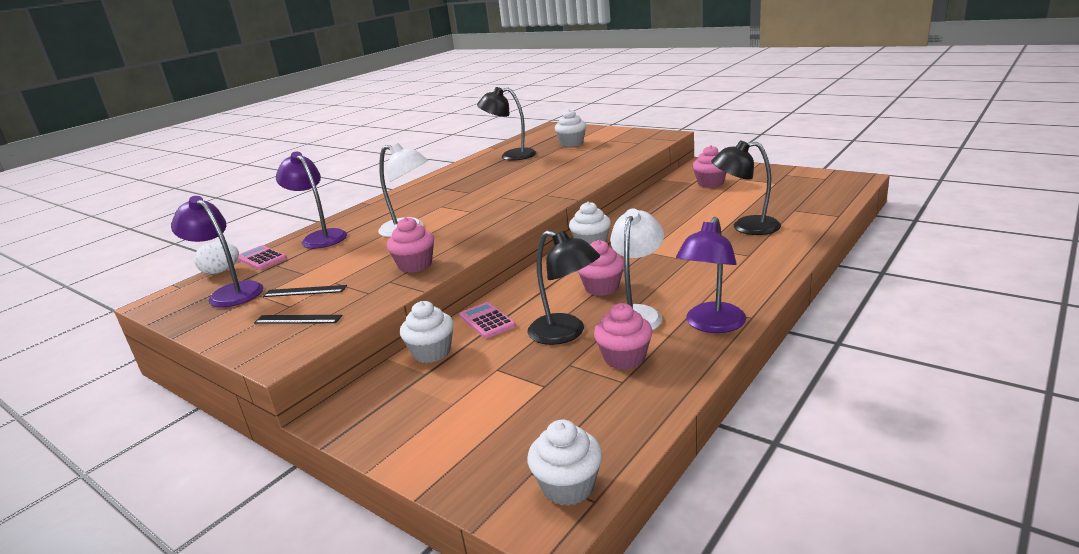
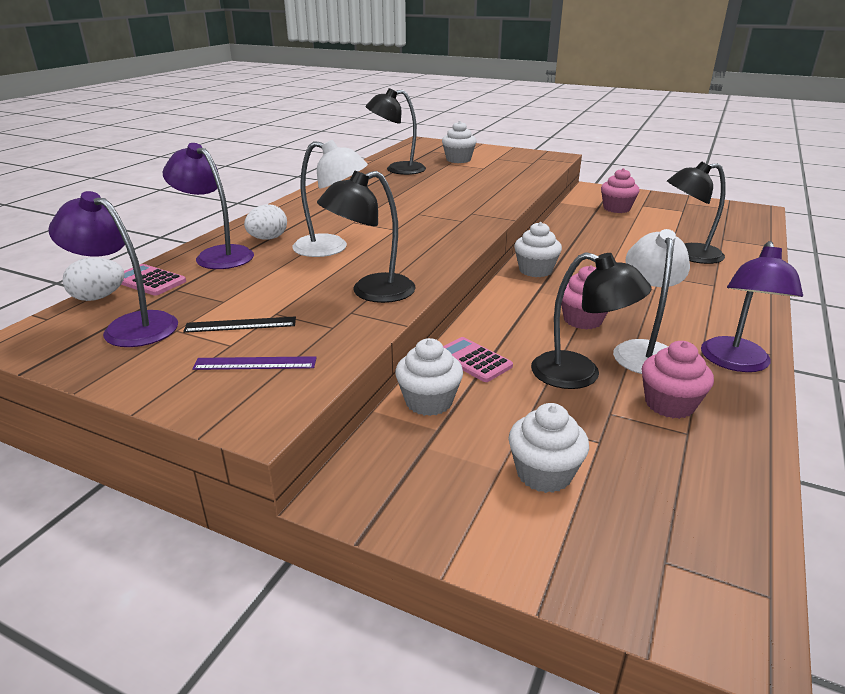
camera: 15 degrees left, 5 degrees up
(298, 319) = (255, 363): black ruler -> purple ruler
(366, 222) = (268, 239): none -> white egg
(415, 265) = (371, 292): pink cupcake -> black lamp
(568, 486) = (724, 578): white cupcake -> white cupcake (544, 473)

